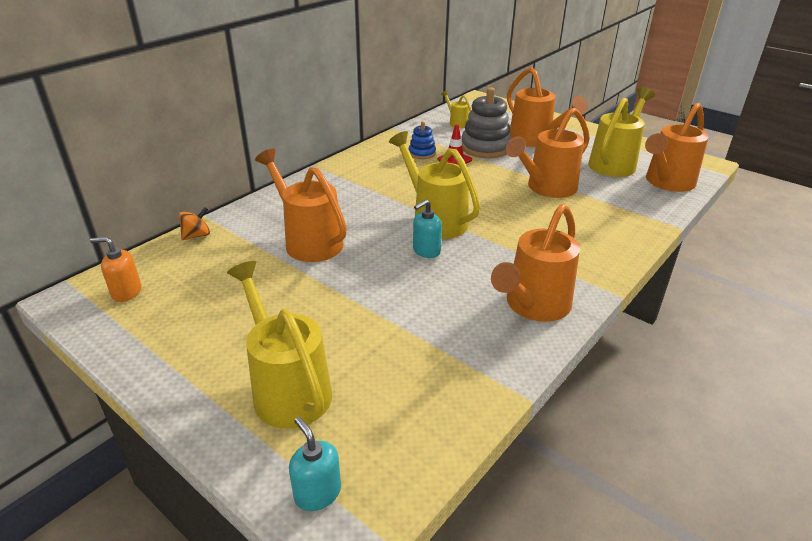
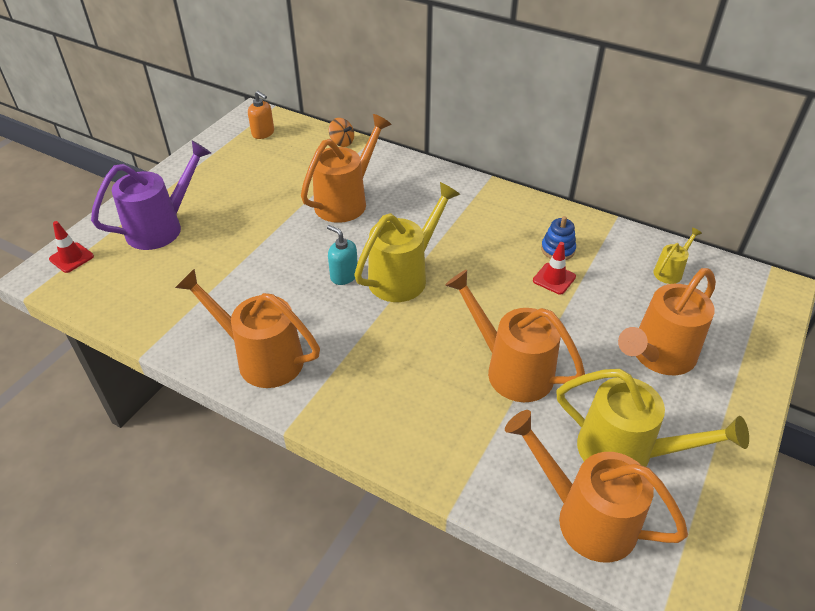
camera: 80 degrees right, 10 degrees up
(126, 292) = (263, 133): orange soap dispenser -> orange soap dispenser turned 135 degrees clockwise
(287, 388) = (162, 227): yellow watering can -> purple watering can
(317, 493) = (71, 258): turquoise soap dispenser -> red traffic cone
(485, 148) = (604, 304): grey stacking toy -> none

